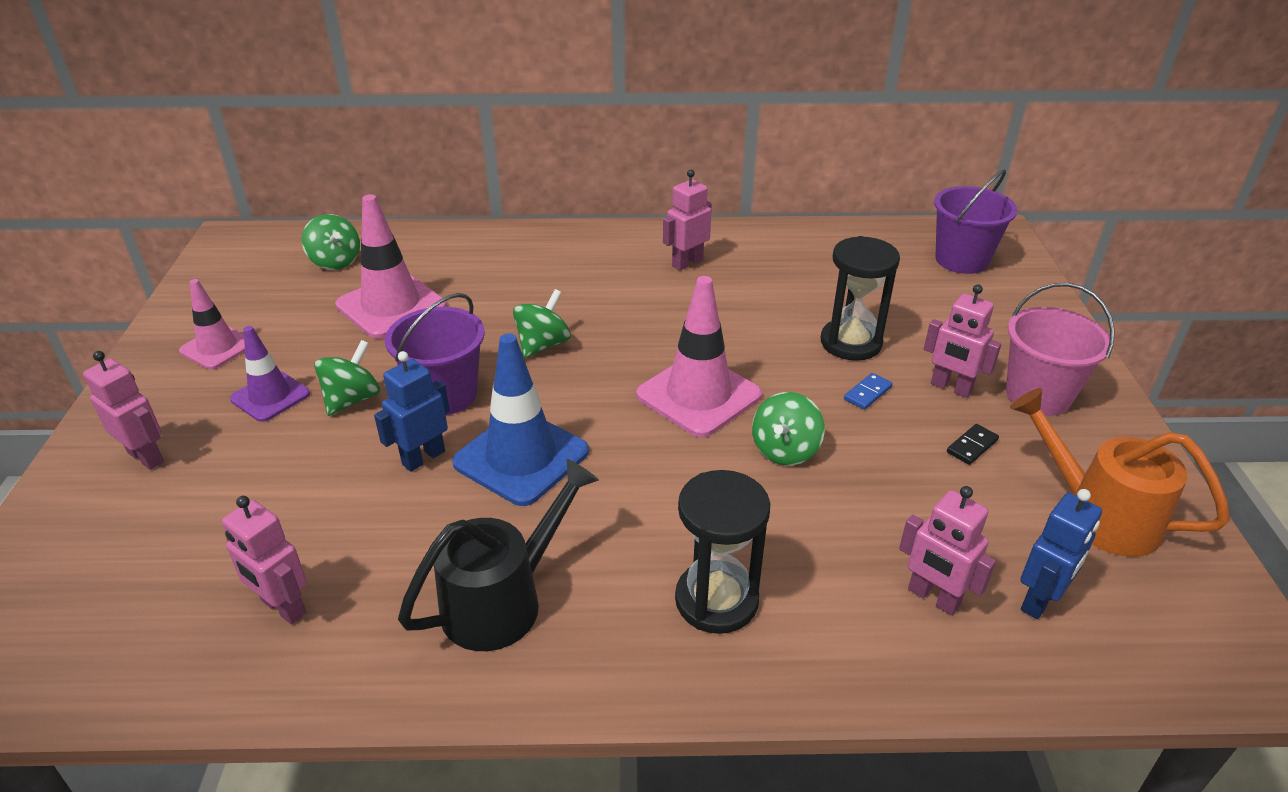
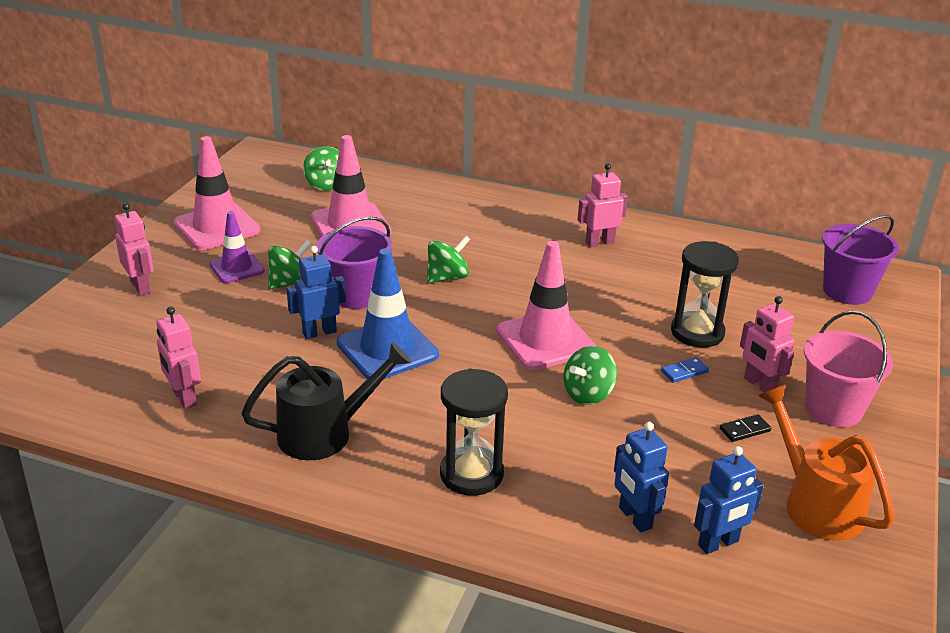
camera: 20 degrees right, 5 degrees down
(217, 347) = (217, 227): pink traffic cone -> pink traffic cone, size x1.63
(933, 598) = (634, 518): pink robot -> blue robot

